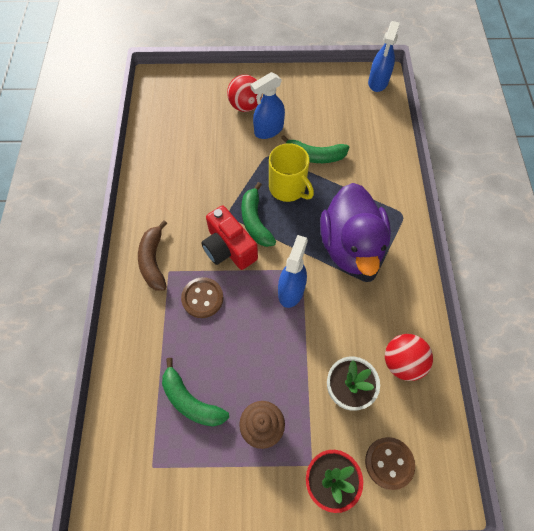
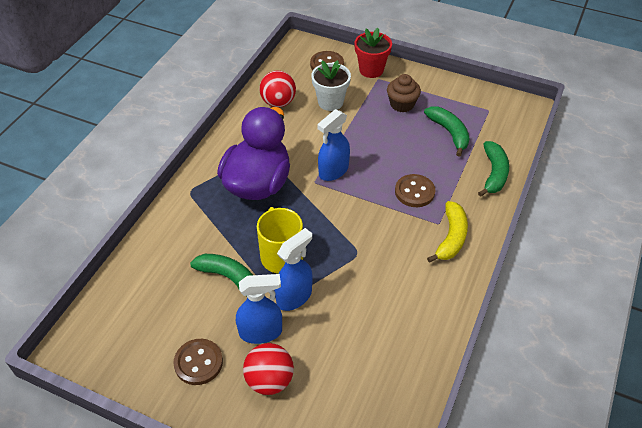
camera: 155 degrees left, 15 degrees down
(153, 261) = (451, 237): brown banana -> yellow banana
(229, 248) = (372, 222): red camera -> none
(255, 221) = (334, 236): green banana -> green banana (494, 173)
(296, 99) = (198, 362): none -> brown button
(378, 82) = (80, 343): blue spray bottle -> blue spray bottle (294, 296)

